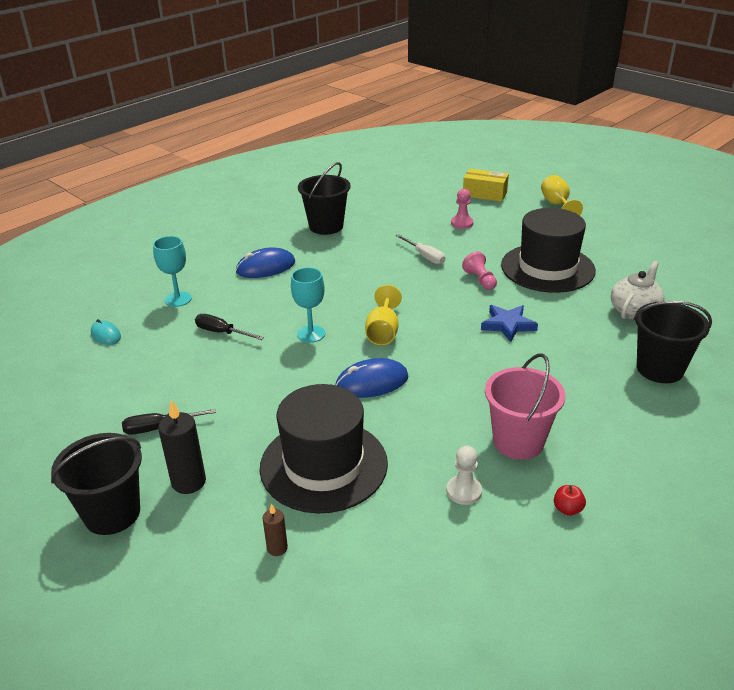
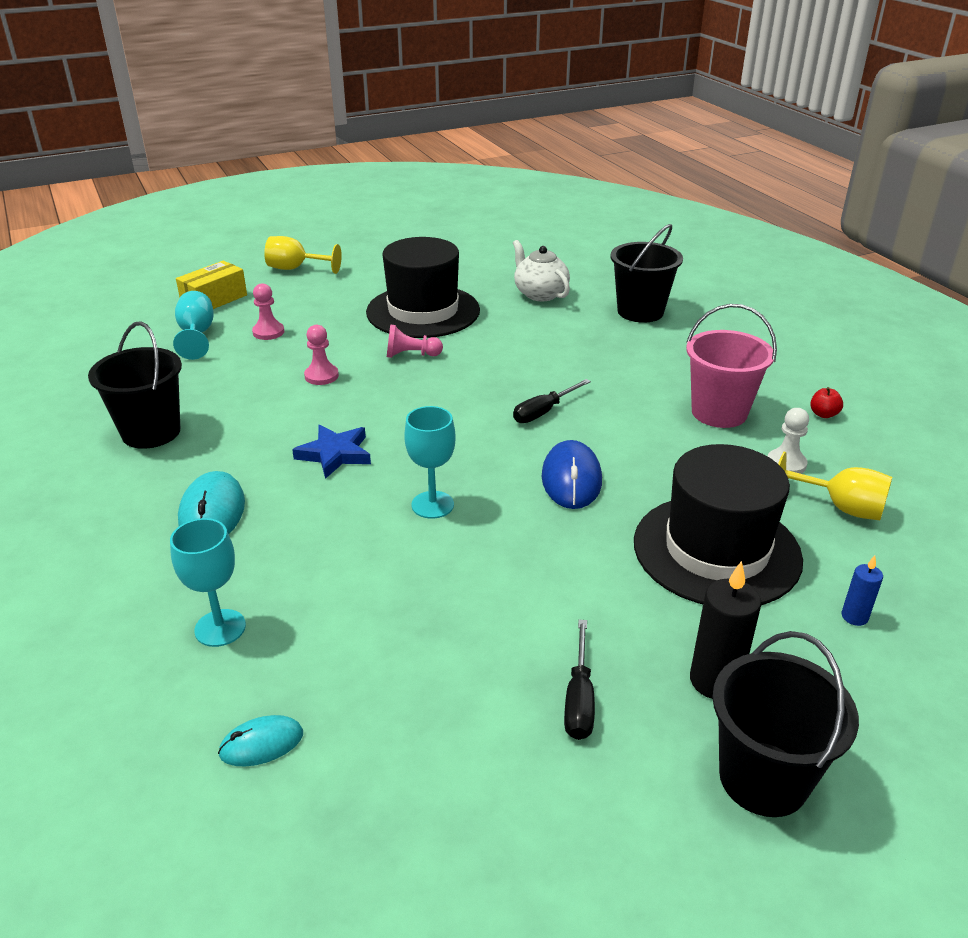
camera: 70 degrees left, 0 degrees up
(222, 333) = (365, 591): black screwdriver -> black screwdriver (544, 412)
(265, 267) = (212, 512): blue mouse -> turquoise mouse
(277, 548) = (854, 617): brown candle -> blue candle
(383, 332) = (469, 446): yellow goblet -> yellow goblet (840, 507)
(425, 256) = (321, 376): white screwdriver -> pink pawn
(437, 203) = (197, 335): none -> turquoise goblet
(508, 325) = (515, 363): blue star -> blue star (335, 454)

